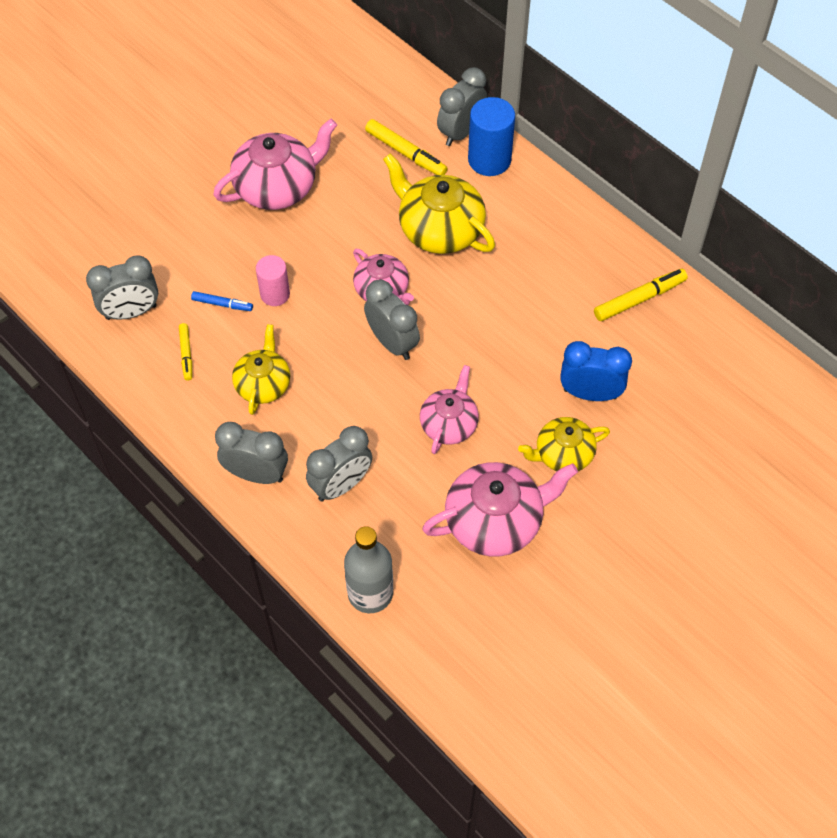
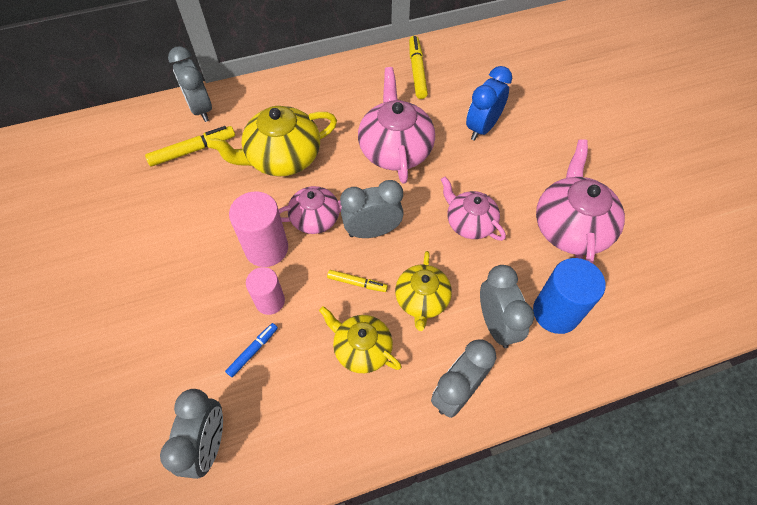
camera: 65 degrees left, 0 degrees up
(186, 354) = (290, 407): yellow marker -> yellow marker (357, 283)
(277, 187) = (156, 255): pink teapot -> pink teapot (395, 149)
(327, 266) = (266, 248): none -> pink cylinder
(370, 593) = (611, 343): grey bottle -> none
(489, 160) = (240, 103): blue cylinder -> blue cylinder (555, 312)
(563, 454) = (527, 163): yellow teapot -> yellow teapot (422, 300)

